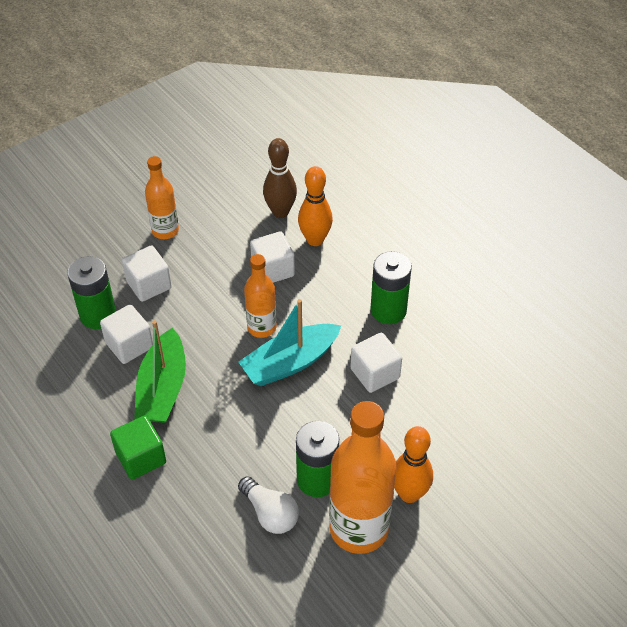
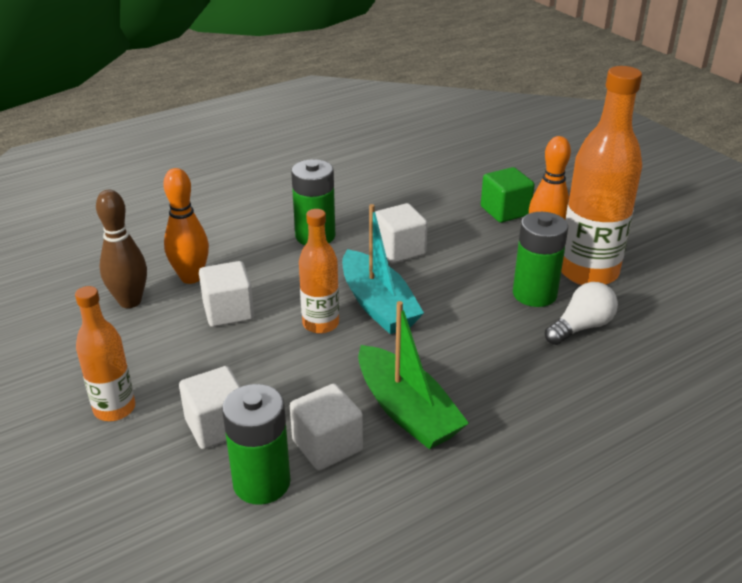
camera: 85 degrees left, 15 degrees down
(141, 458) = (517, 431): green cube -> green cube (505, 211)
(163, 388) = (406, 411): green boat -> green boat turned 45 degrees clockwise

